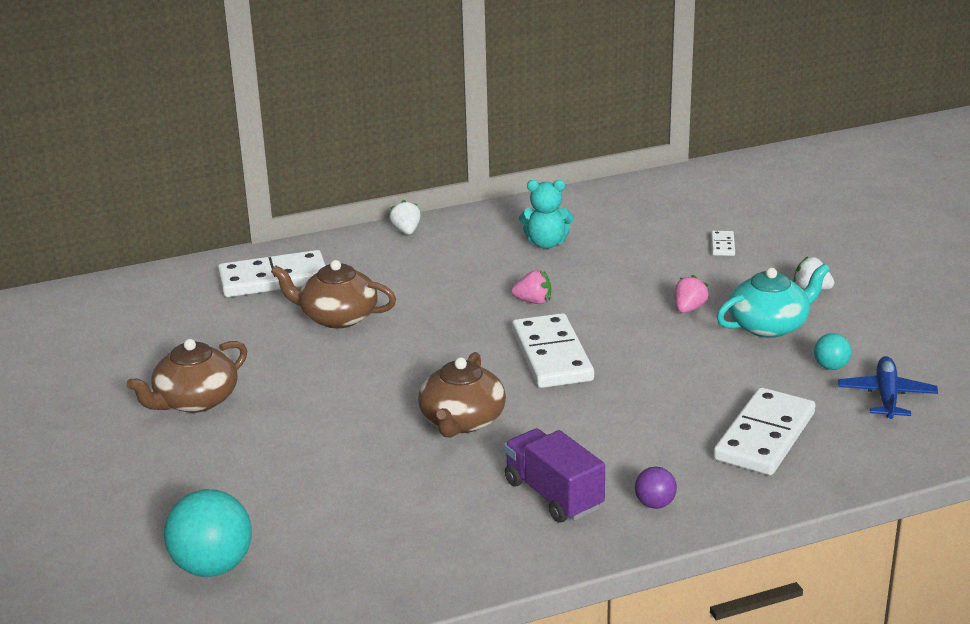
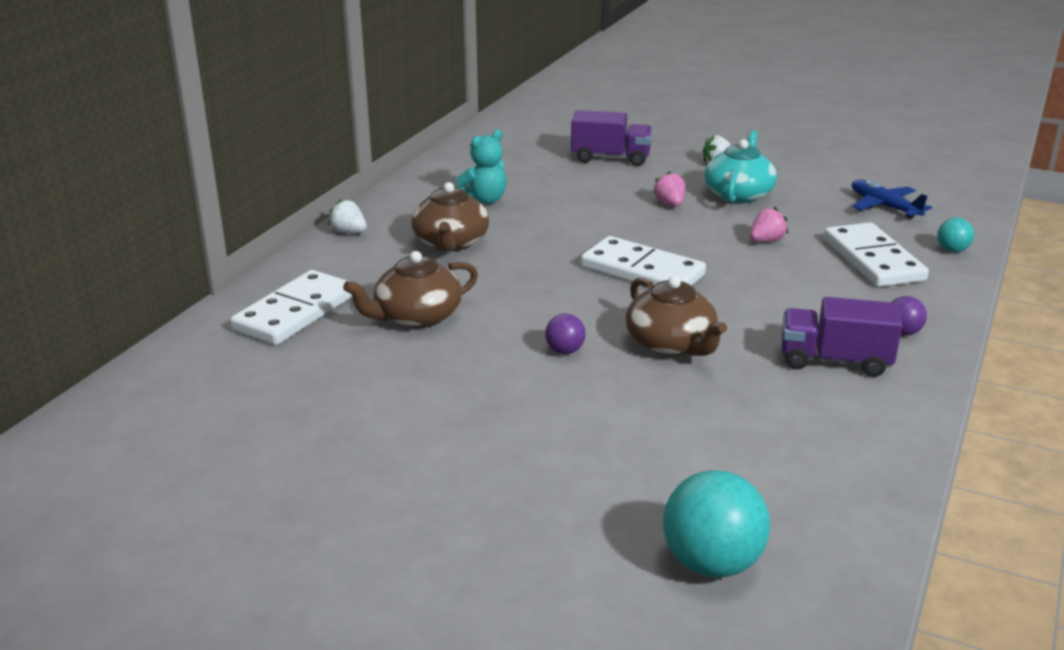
camera: 45 degrees left, 0 degrees up
(195, 400) = (416, 441): brown teapot -> brown teapot (450, 243)
(383, 388) = (565, 351): none -> purple ball
(533, 301) = (554, 241): pink strawberry -> pink strawberry (766, 241)
(722, 245) = (610, 158): white domino -> purple truck
(831, 367) = (822, 203): turquoise ball -> turquoise ball (952, 250)

